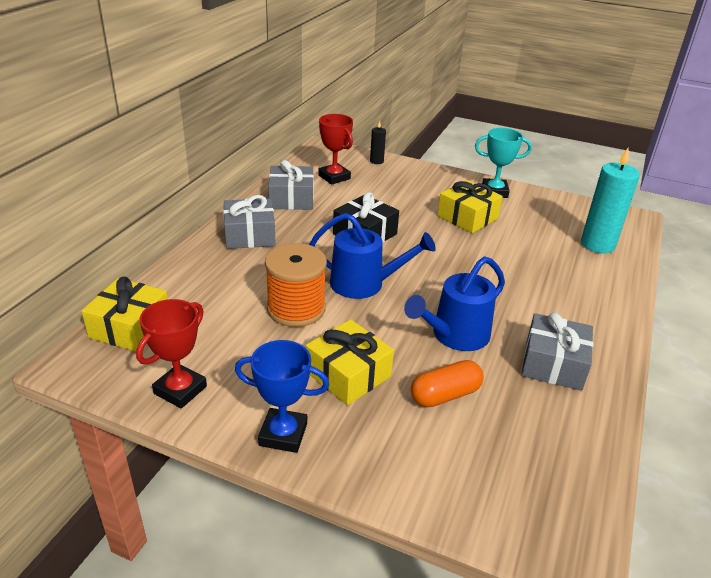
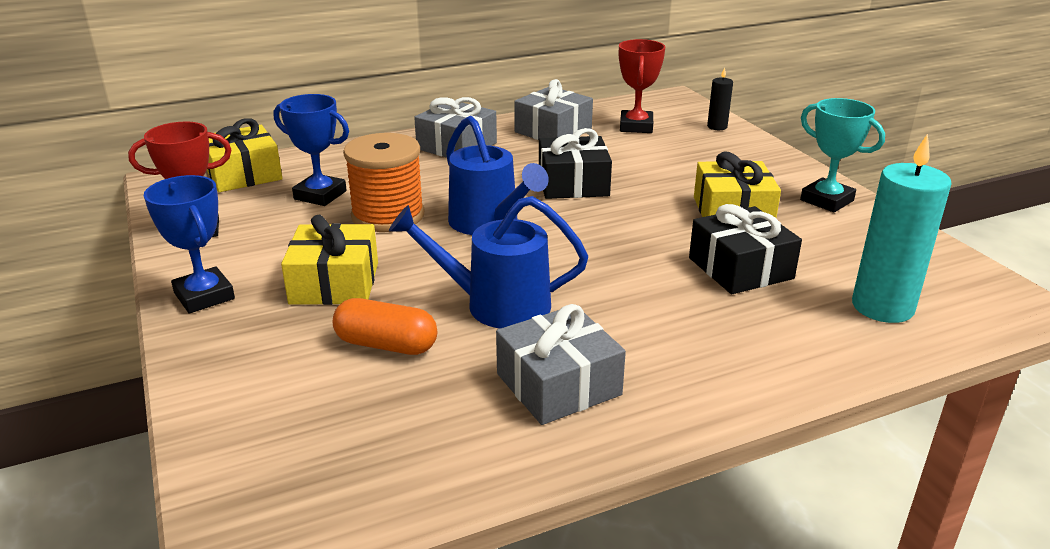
camera: 45 degrees right, 5 degrees down
(222, 316) = (320, 195): none -> blue trophy
(520, 251) = (740, 268): none -> black gift

